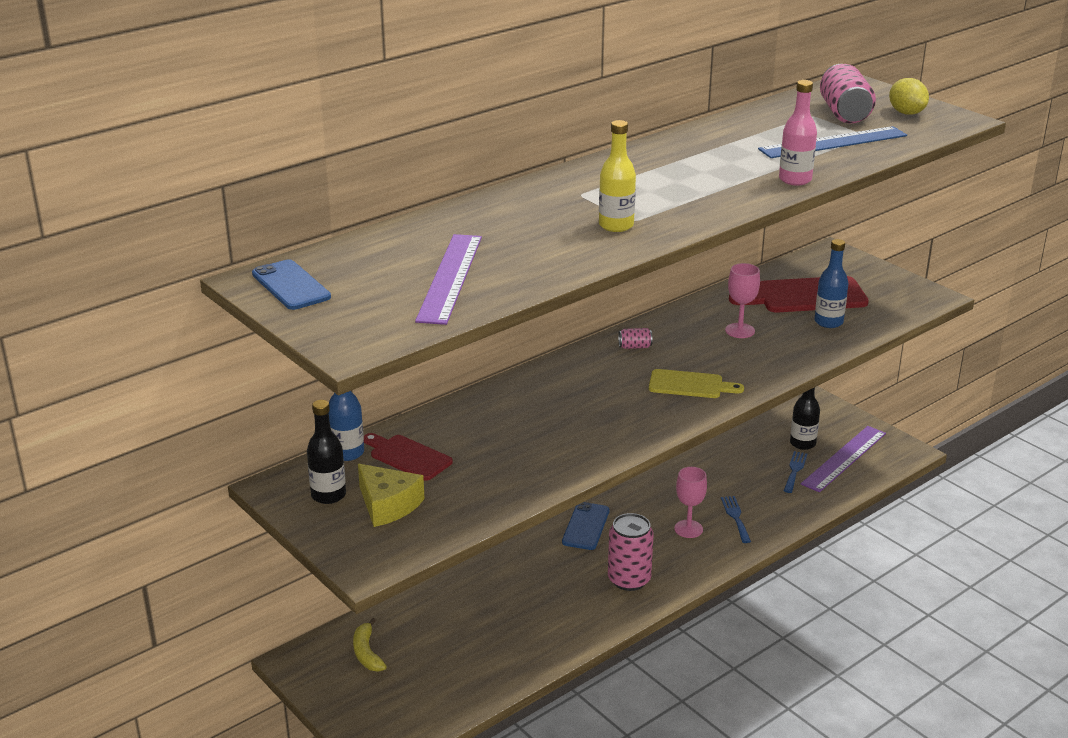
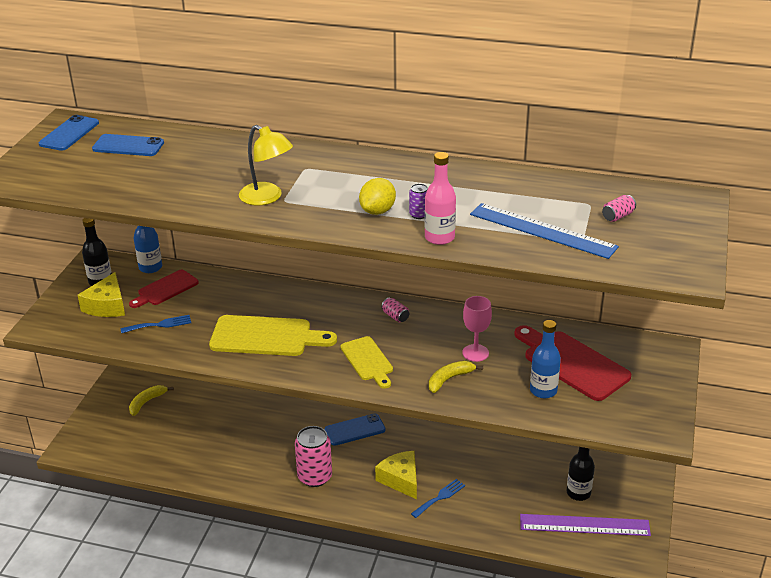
camera: 55 degrees right, 5 degrees up
(383, 262) = (128, 146): none -> blue phone
(407, 456) = (165, 289): red cutting board -> red cutting board turned 135 degrees counterclockwise
(450, 278) = (126, 173): purple ruler -> none
(581, 425) = (266, 337): none -> yellow cutting board
(616, 225) = (267, 198): yellow bottle -> yellow lamp
(688, 529) = (401, 479): pink goblet -> yellow cheese
(743, 176) = (419, 215): none -> purple can
(765, 356) = (449, 379): none -> yellow banana
(795, 470) = (536, 504): blue fork -> blue fork (159, 325)
(844, 113) = (618, 216): pink can -> pink can, size x0.46
(906, 113) = (664, 243): yellow lemon -> yellow lemon (377, 211)

